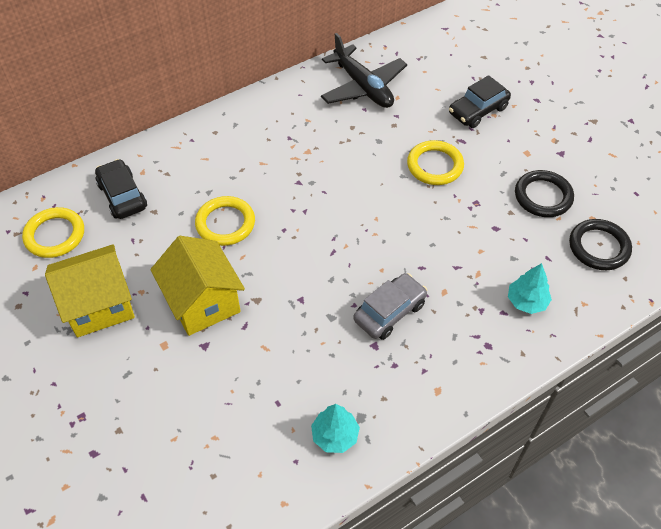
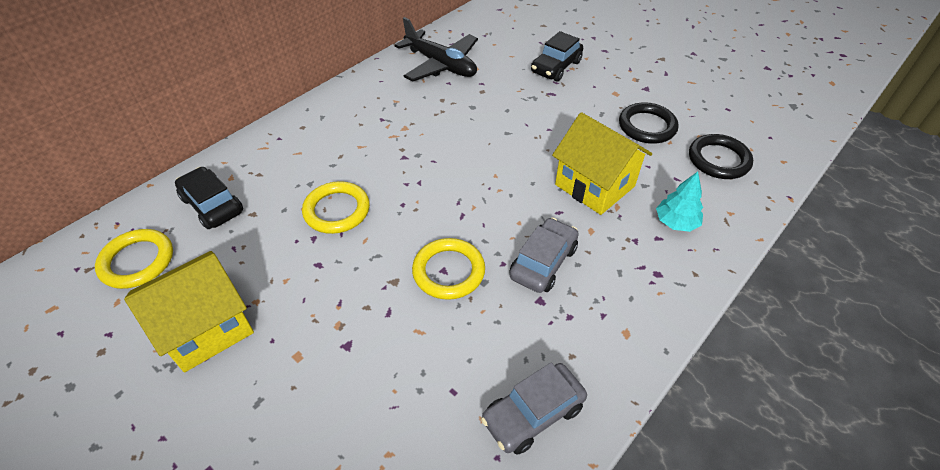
camera: 15 degrees left, 5 degrees down
(203, 302) = (332, 297): yellow house -> yellow house (594, 185)
(335, 435) = (533, 413): turquoise tree -> grey car
(435, 165) = (535, 118): yellow ring -> yellow ring (448, 271)

